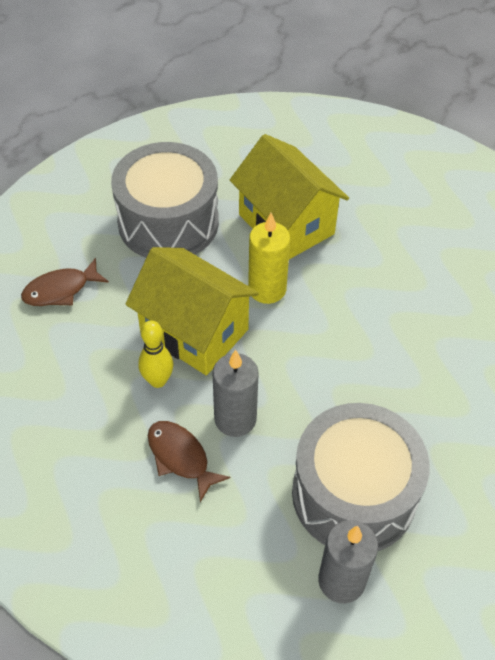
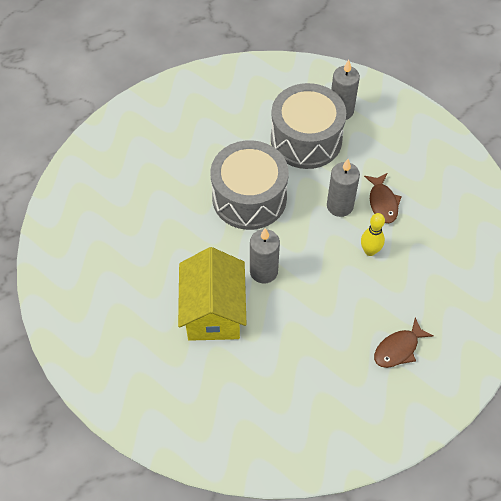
camera: 145 degrees left, 5 degrees up
(60, 290) = (398, 349): brown fish -> brown fish turned 135 degrees clockwise
(168, 222) = (293, 362): grey drum -> grey drum (249, 198)
(194, 331) = (328, 269): yellow house -> none
(267, 289) = (263, 271): yellow candle -> grey candle

